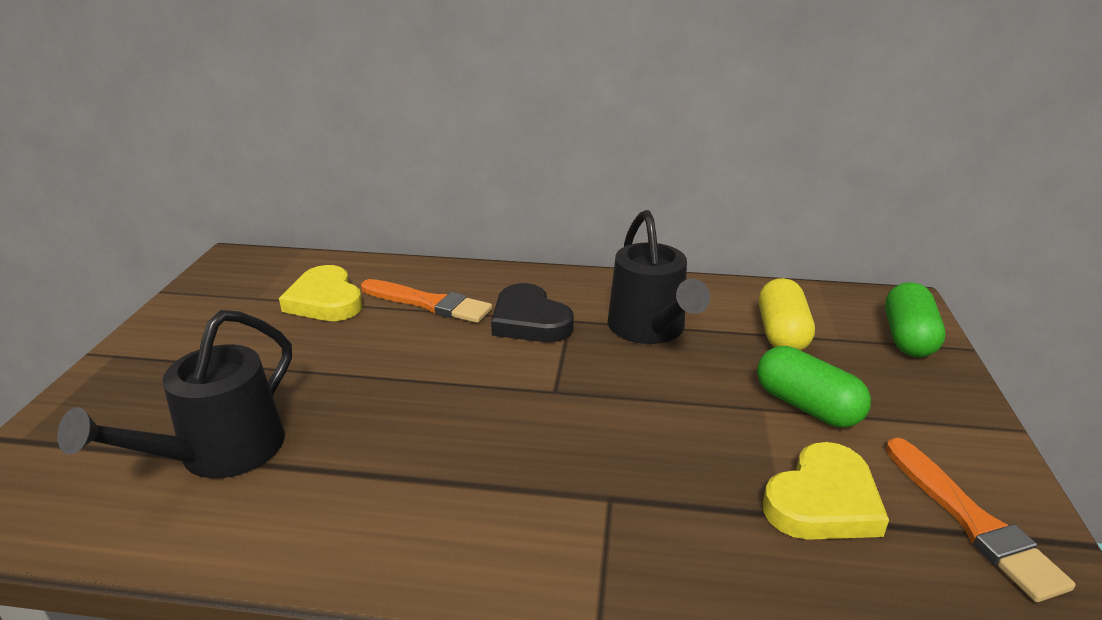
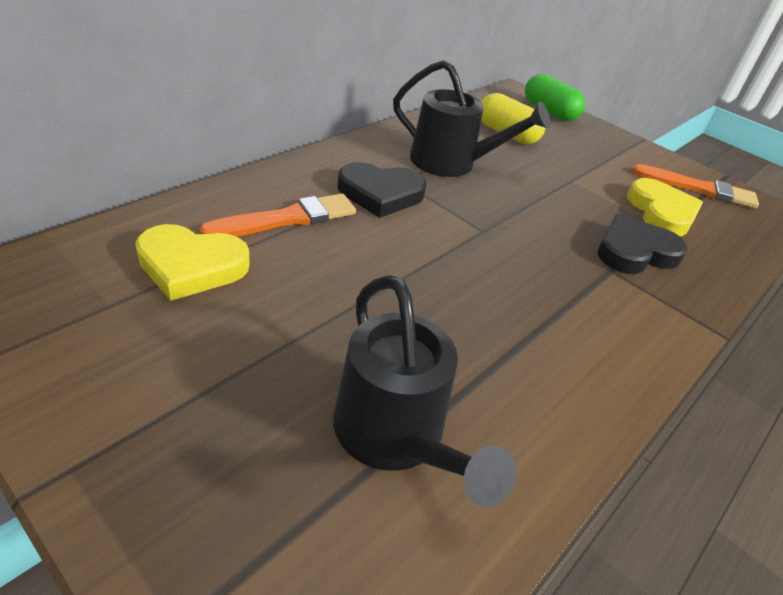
camera: 60 degrees left, 10 degrees up
(680, 504) = (635, 251): none -> black heart
(807, 406) = (582, 169): green capsule -> none

